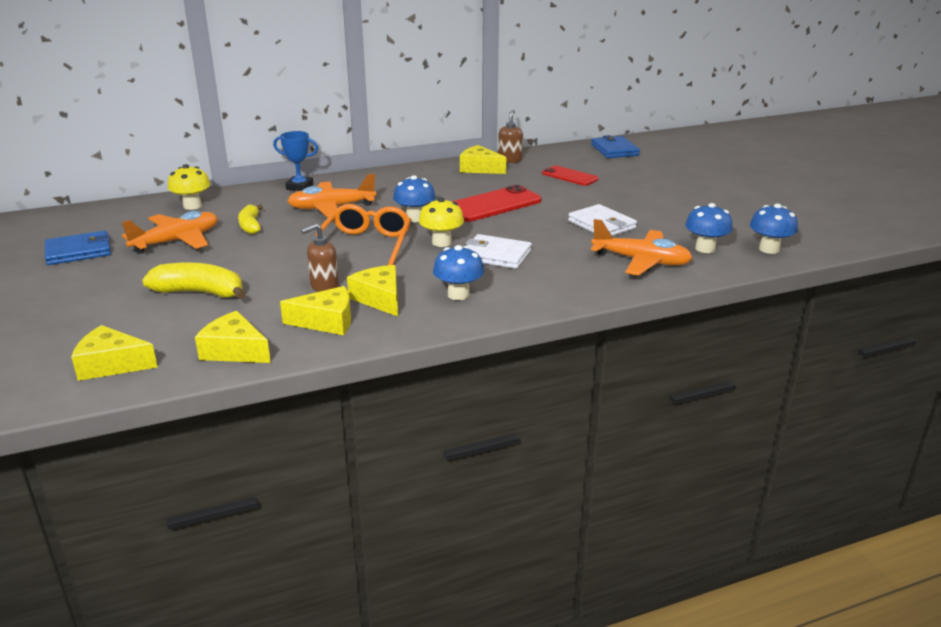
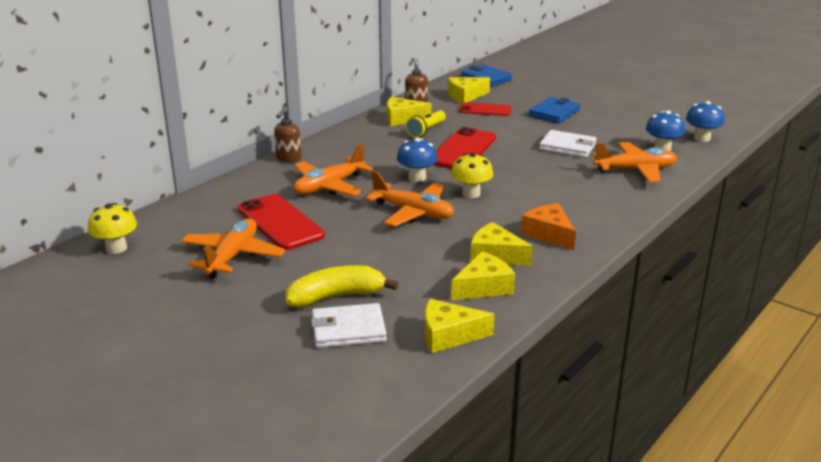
camera: 30 degrees left, 0 degrees up
(79, 251) = (146, 294): blue wallet -> blue wallet (554, 113)
(112, 364) = (363, 383): yellow cheese -> yellow cheese (465, 96)
(192, 206) = (189, 218): yellow mushroom -> yellow mushroom (116, 248)
(250, 226) = (280, 222): yellow banana -> red phone
(299, 187) = (266, 173): blue trophy -> none
(324, 287) = (435, 259): brown soap dispenser -> brown soap dispenser (288, 158)
(366, 245) = (413, 212): orange glasses -> orange plane
(458, 295) = (549, 234): blue mushroom -> orange cheese
(485, 182) = (426, 131): none -> yellow flashlight
(496, 255) = (528, 193): white wallet -> white wallet (348, 329)

